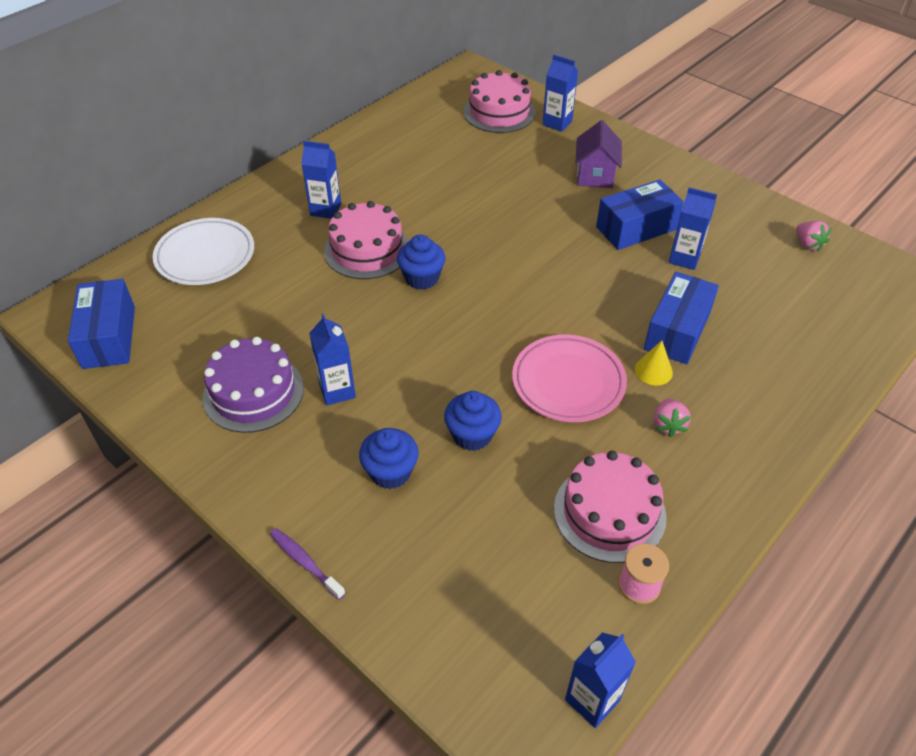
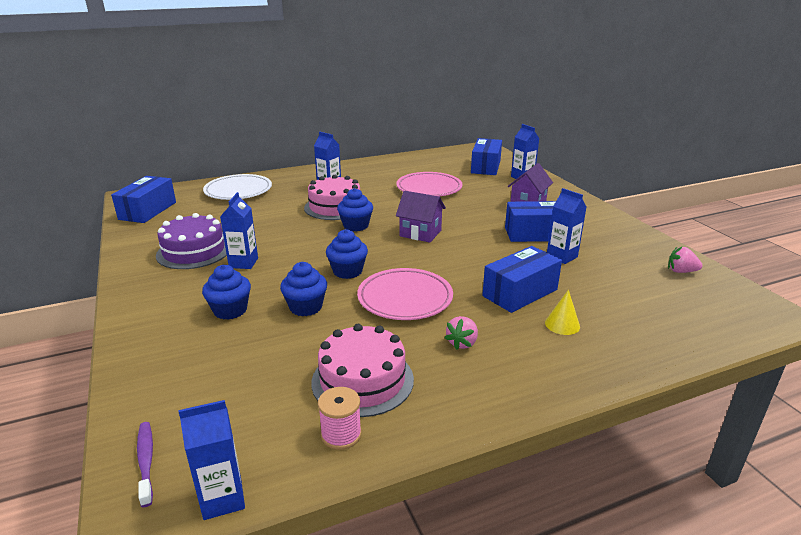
camera: 25 degrees right, 20 degrees down
(305, 562) = (123, 339): purple toothbrush -> purple toothbrush (146, 461)
(459, 177) = (429, 188): none -> pink plate
(474, 361) = (347, 271): none -> blue cupcake
(499, 112) = (486, 167): pink cake -> blue box
(508, 267) = (420, 233): none -> purple house
(653, 371) = (479, 309): yellow cone -> yellow cone (562, 324)
(808, 244) = (681, 271): pink strawberry -> pink strawberry turned 105 degrees clockwise

